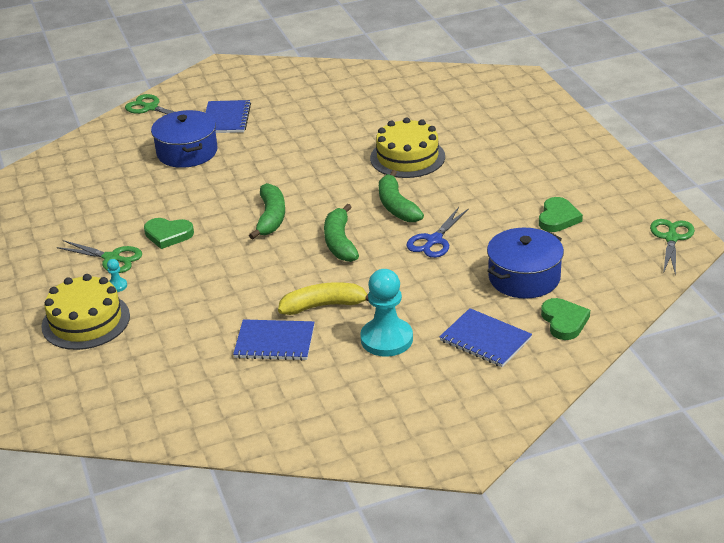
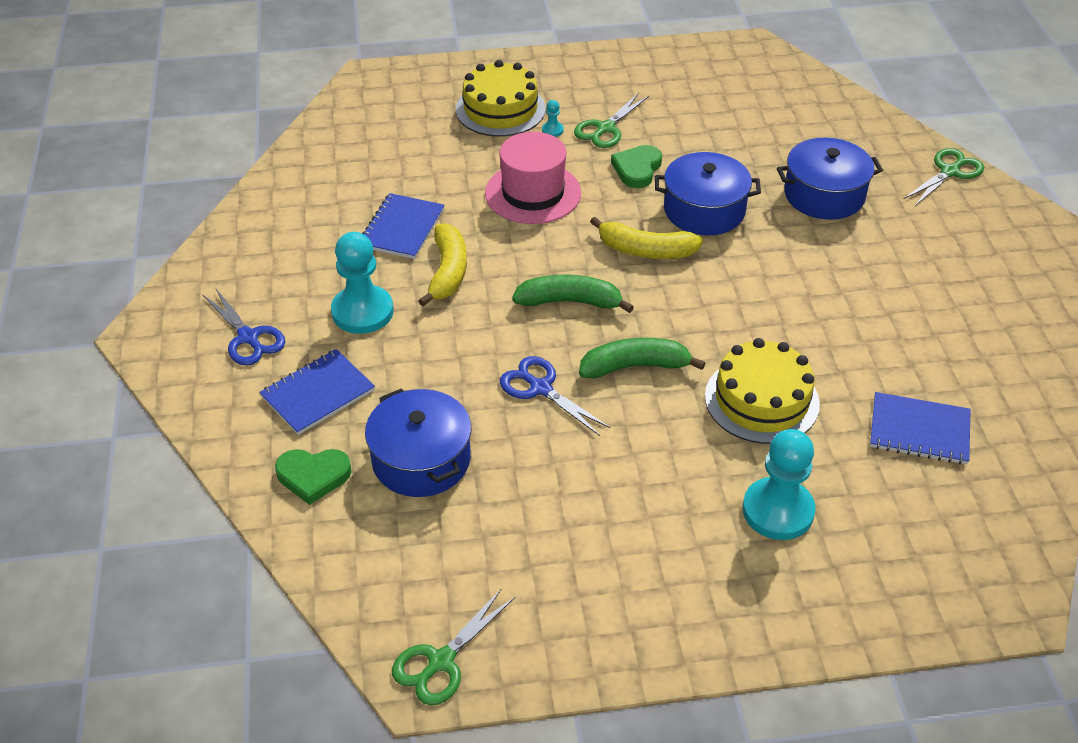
camera: 100 degrees right, 10 degrees up
(210, 281) = (533, 193): none -> pink hat
(216, 199) = (704, 210): none -> blue pot
(226, 119) = (909, 235): blue notebook -> blue notebook (919, 430)
(271, 218) = (646, 250): green banana -> yellow banana
(440, 394) = (248, 337): none -> blue scissors
(495, 144) = (778, 511): none -> turquoise pawn
(558, 218) = (546, 534): green heart -> none
(671, 238) = (441, 661): green scissors -> green scissors turned 105 degrees clockwise

